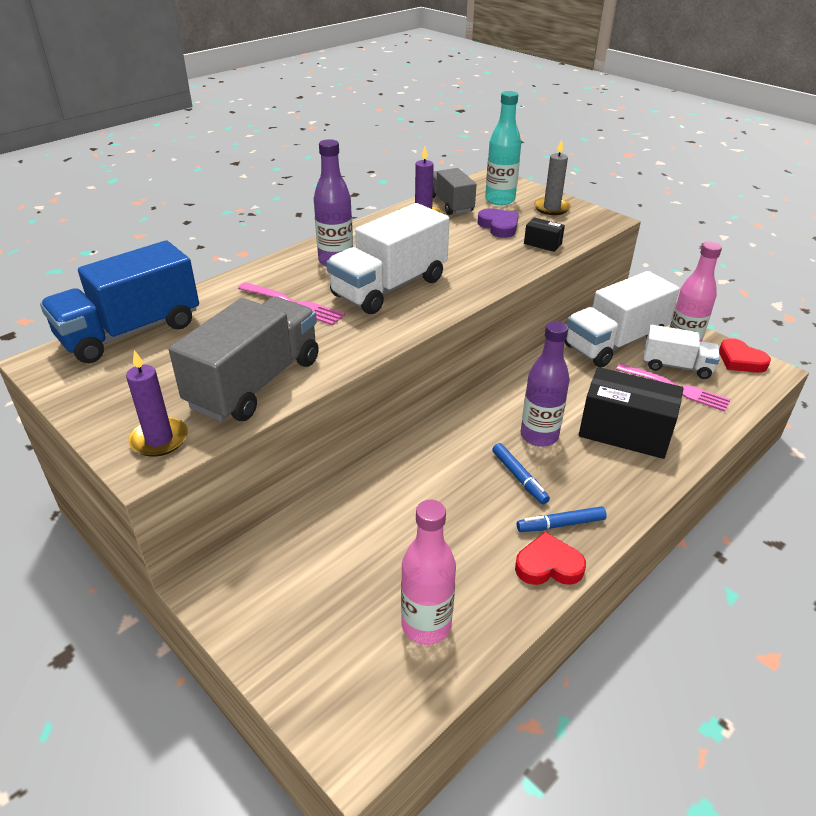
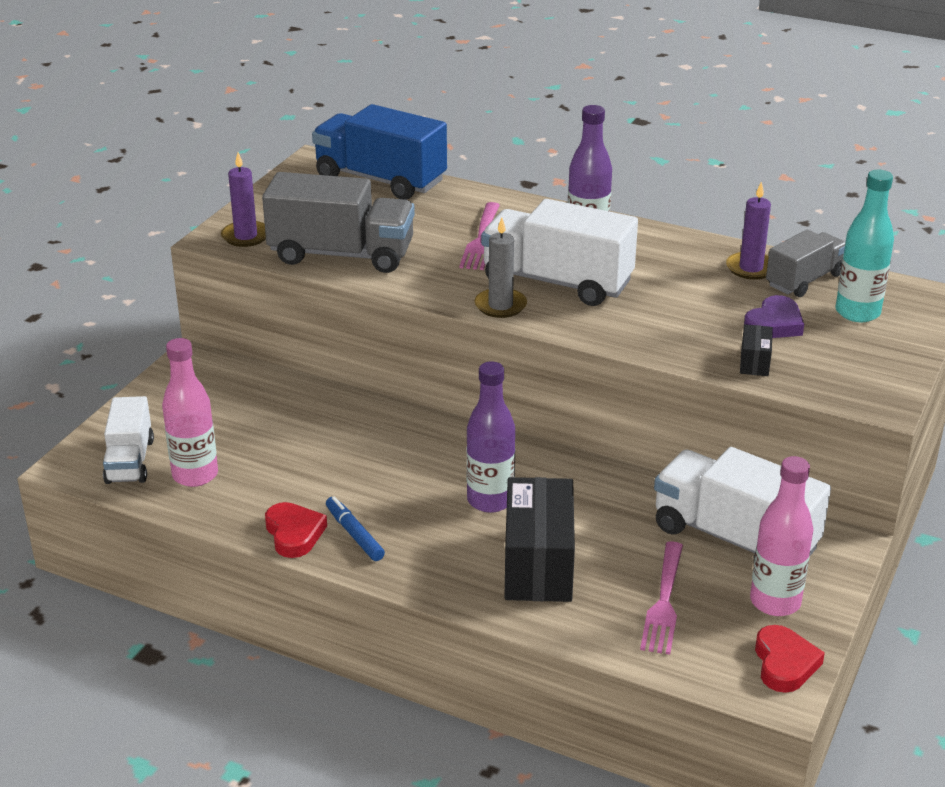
camera: 70 degrees right, 5 degrees down
(519, 478) = (411, 497): blue marker -> none
(551, 208) = (873, 355): grey candle -> grey candle (500, 306)
(676, 366) = (719, 599): white truck -> white truck (130, 461)
(740, 360) = (784, 663): red heart -> red heart turned 150 degrees clockwise

